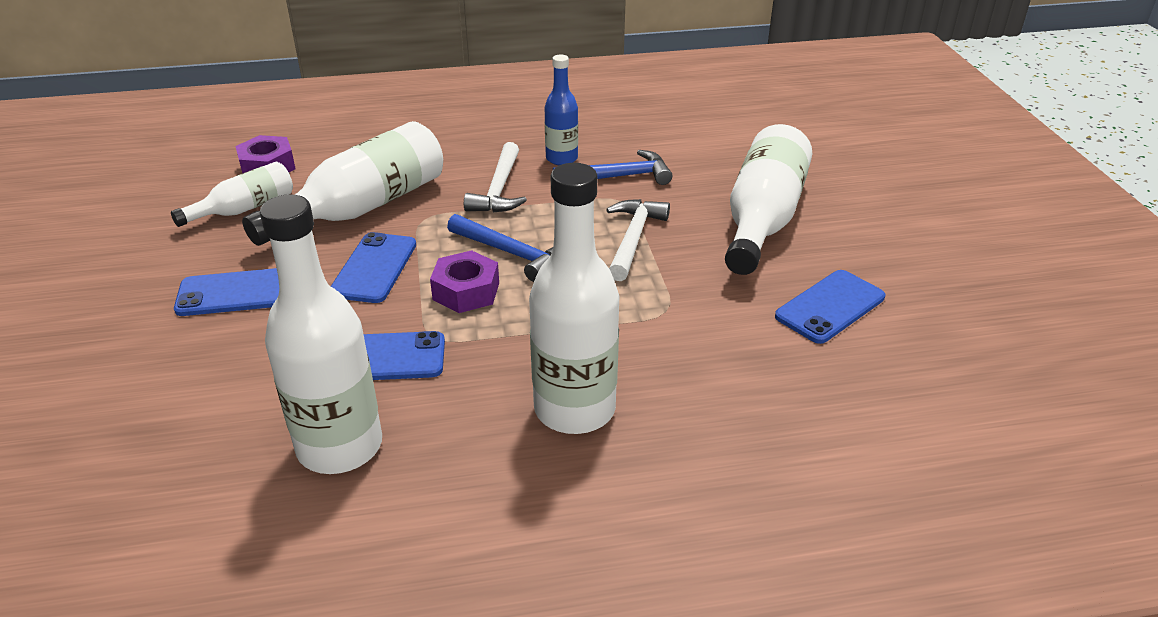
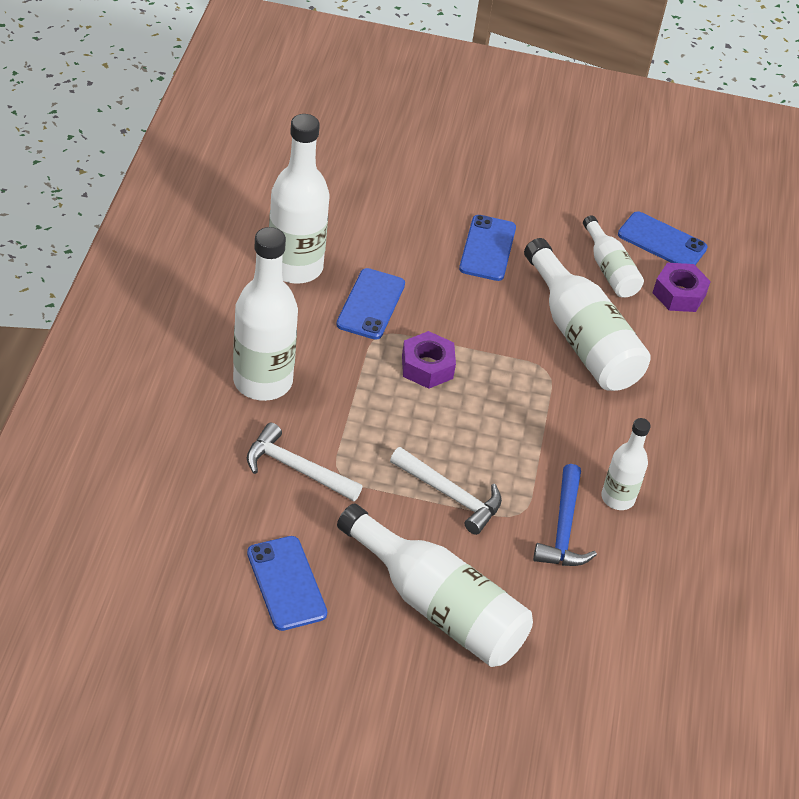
camera: 105 degrees right, 10 degrees up
(374, 268) = (485, 324): blue phone -> blue phone (662, 241)
(499, 189) = (576, 433): white hammer -> white hammer (296, 468)
(511, 253) = (466, 408): blue hammer -> none
(561, 158) = (617, 498): blue bottle -> white bottle

